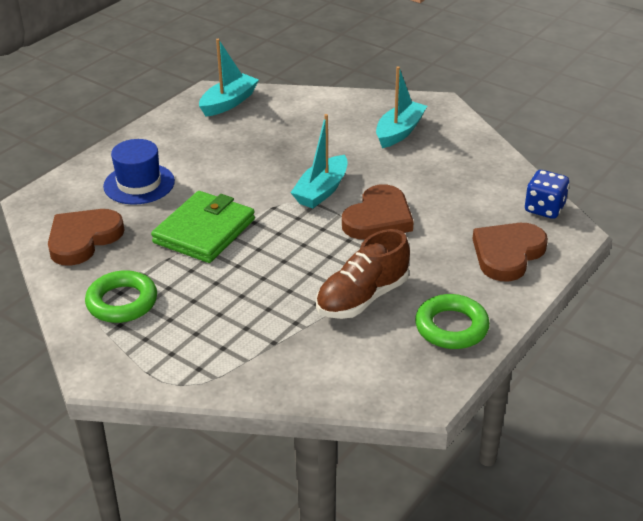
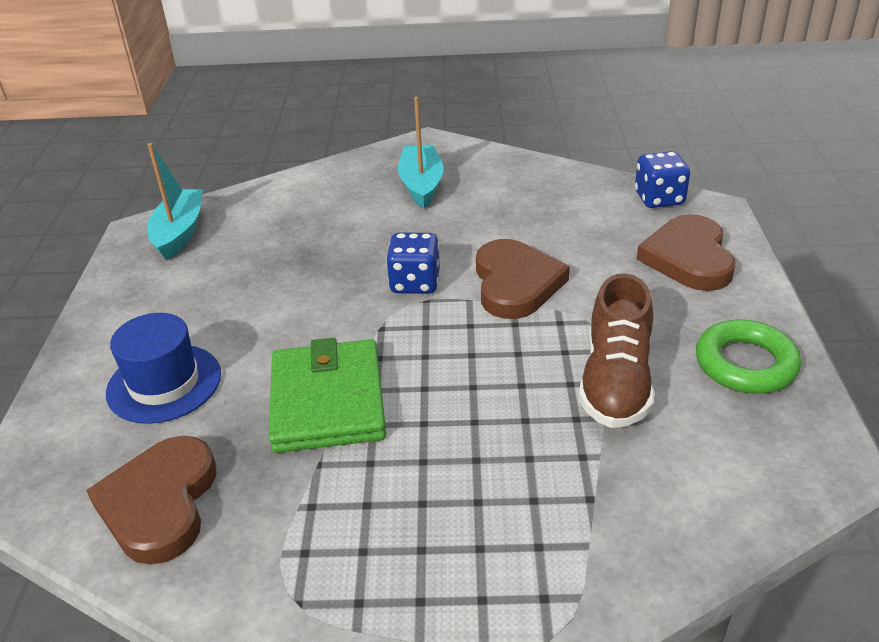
camera: 35 degrees left, 0 degrees up
(122, 302) = (324, 565): green ring -> none
(321, 191) = (415, 283): turquoise boat -> blue dice

